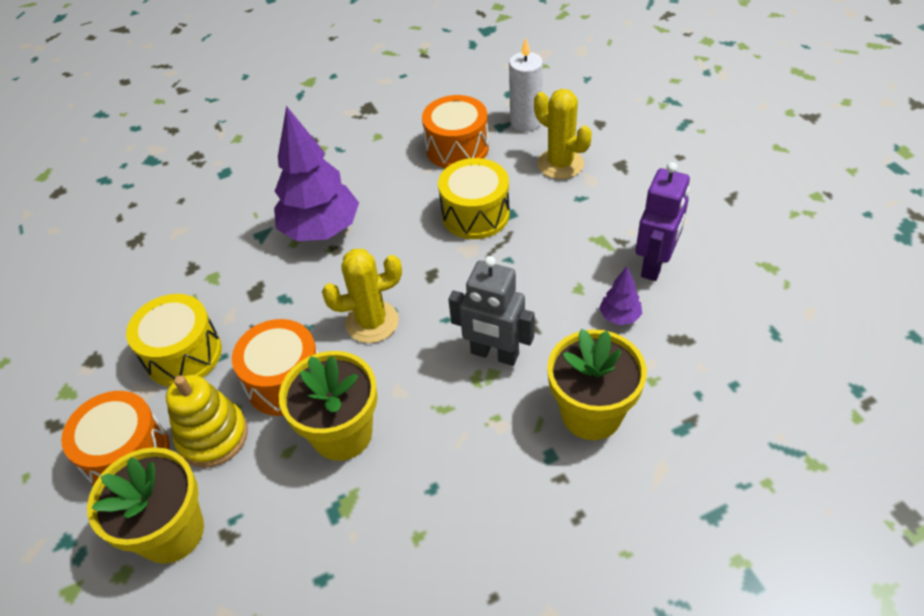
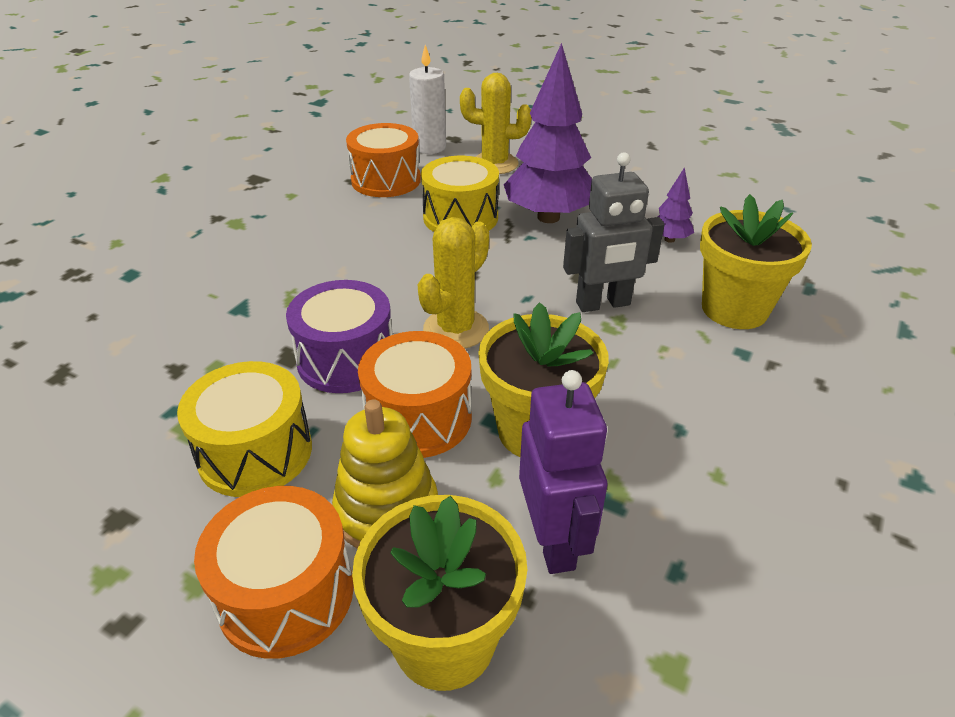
camera: 40 degrees left, 10 degrees down
(285, 311) = (346, 359): none -> purple drum
(321, 230) = (311, 281): purple tree -> purple tree (548, 217)
(655, 264) = (652, 199): purple robot -> purple robot (554, 541)

